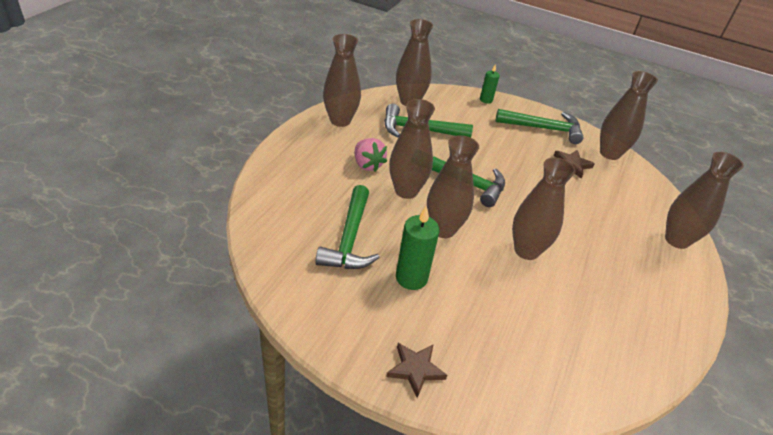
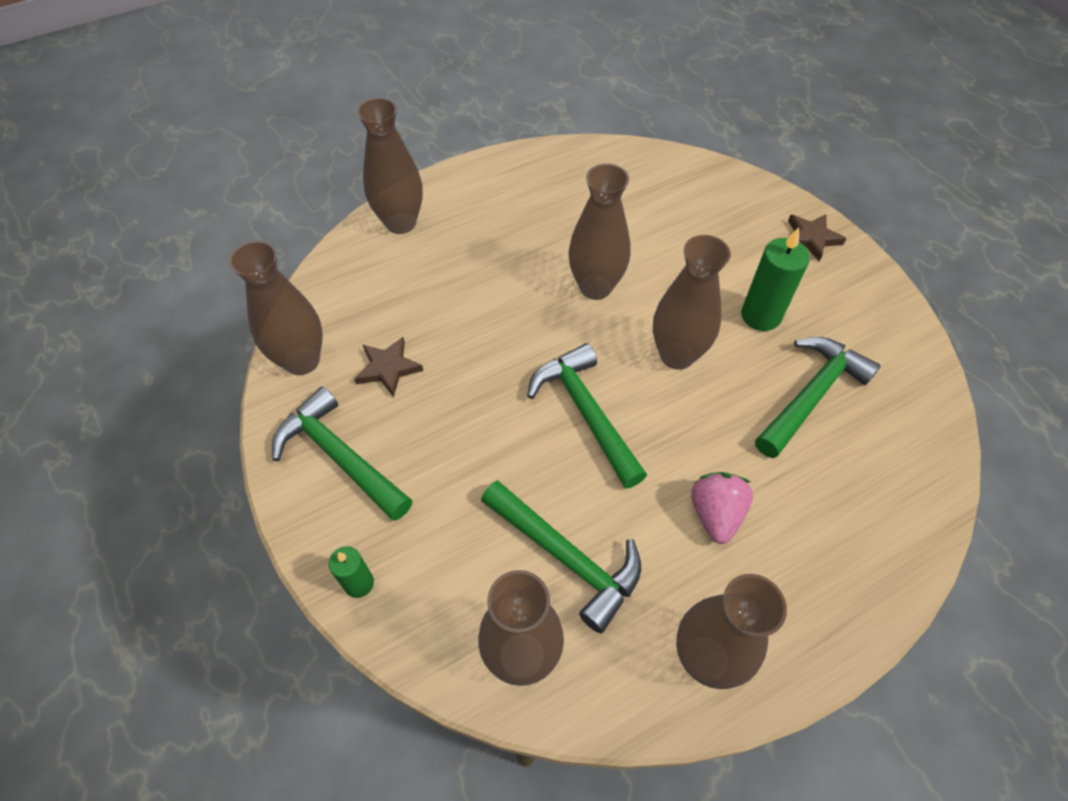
camera: 140 degrees left, 15 degrees up
(406, 191) = (685, 435): brown vase -> none

